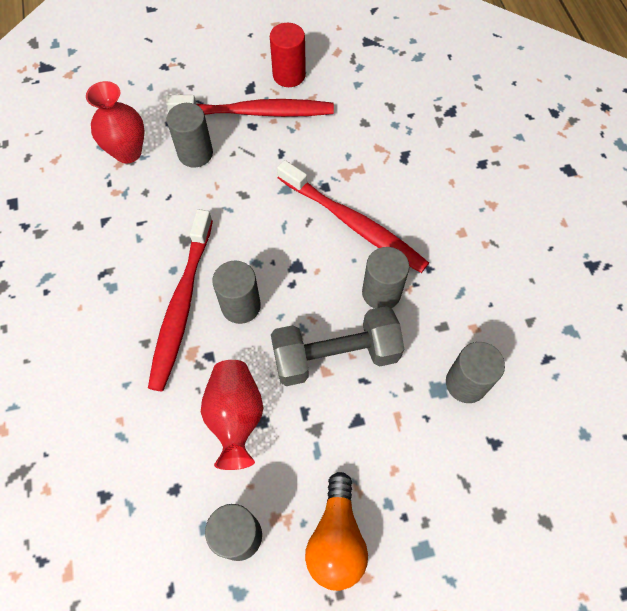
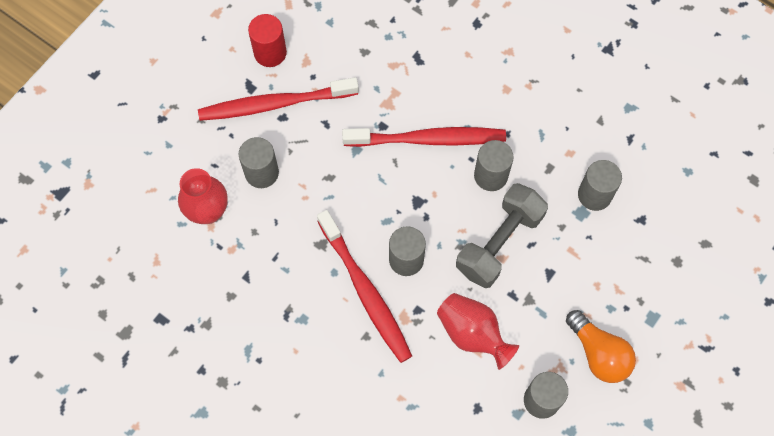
camera: 40 degrees left, 5 degrees up
(256, 112) = (275, 104): red toothbrush -> red toothbrush turned 150 degrees counterclockwise

